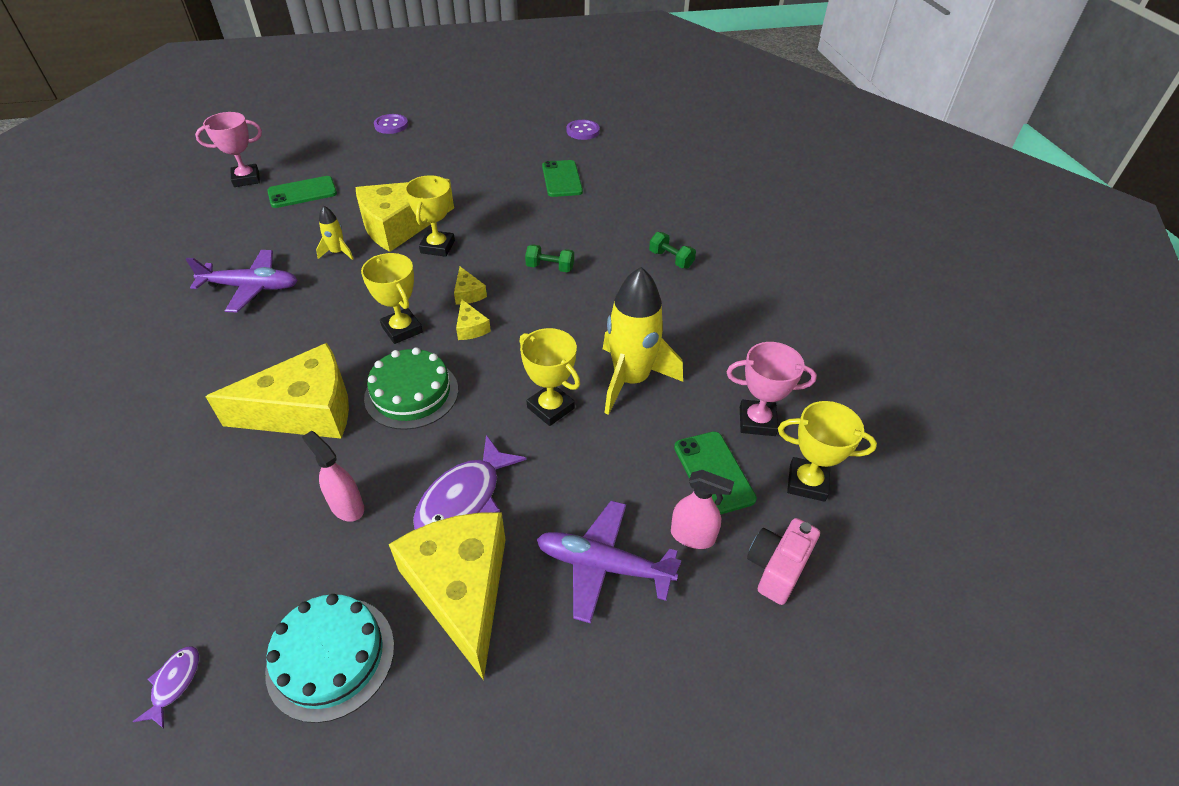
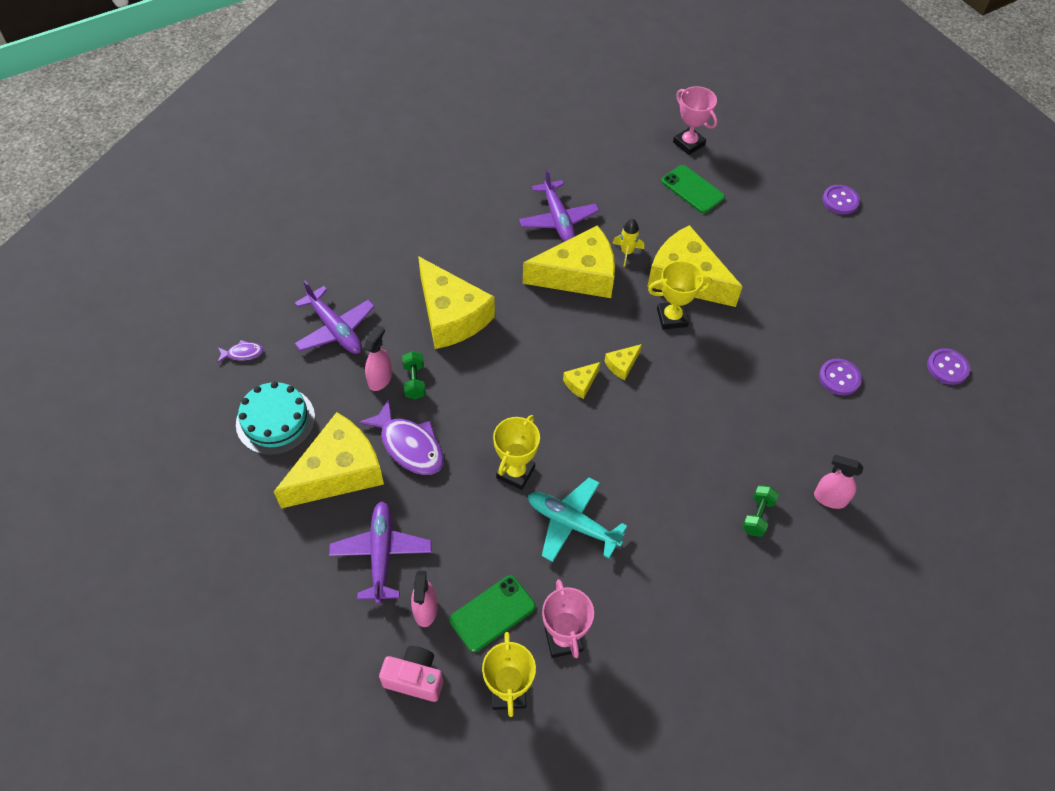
camera: 70 degrees right, 10 degrees up
(229, 541) = (335, 329): none -> purple plane
(337, 292) = (579, 275): none -> yellow cheese
(402, 329) = (557, 337): yellow trophy -> none
(411, 393) = (492, 373): green cake -> none
(464, 498) = (409, 445): purple fish -> purple fish turned 150 degrees counterclockwise
(550, 268) = (689, 415): green dumbbell -> green dumbbell (414, 381)
(562, 179) = (839, 378): green phone -> purple button
(631, 380) = (572, 524): yellow rocket -> turquoise plane
(670, 218) = (829, 498): none -> pink spray bottle

